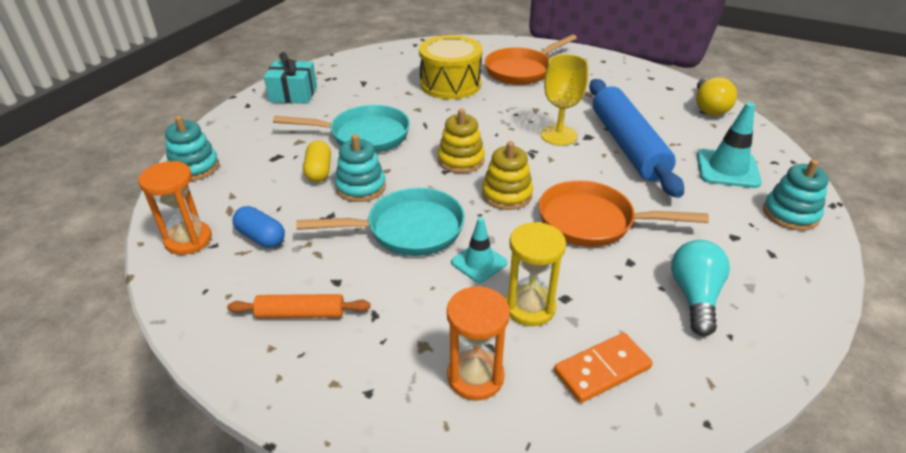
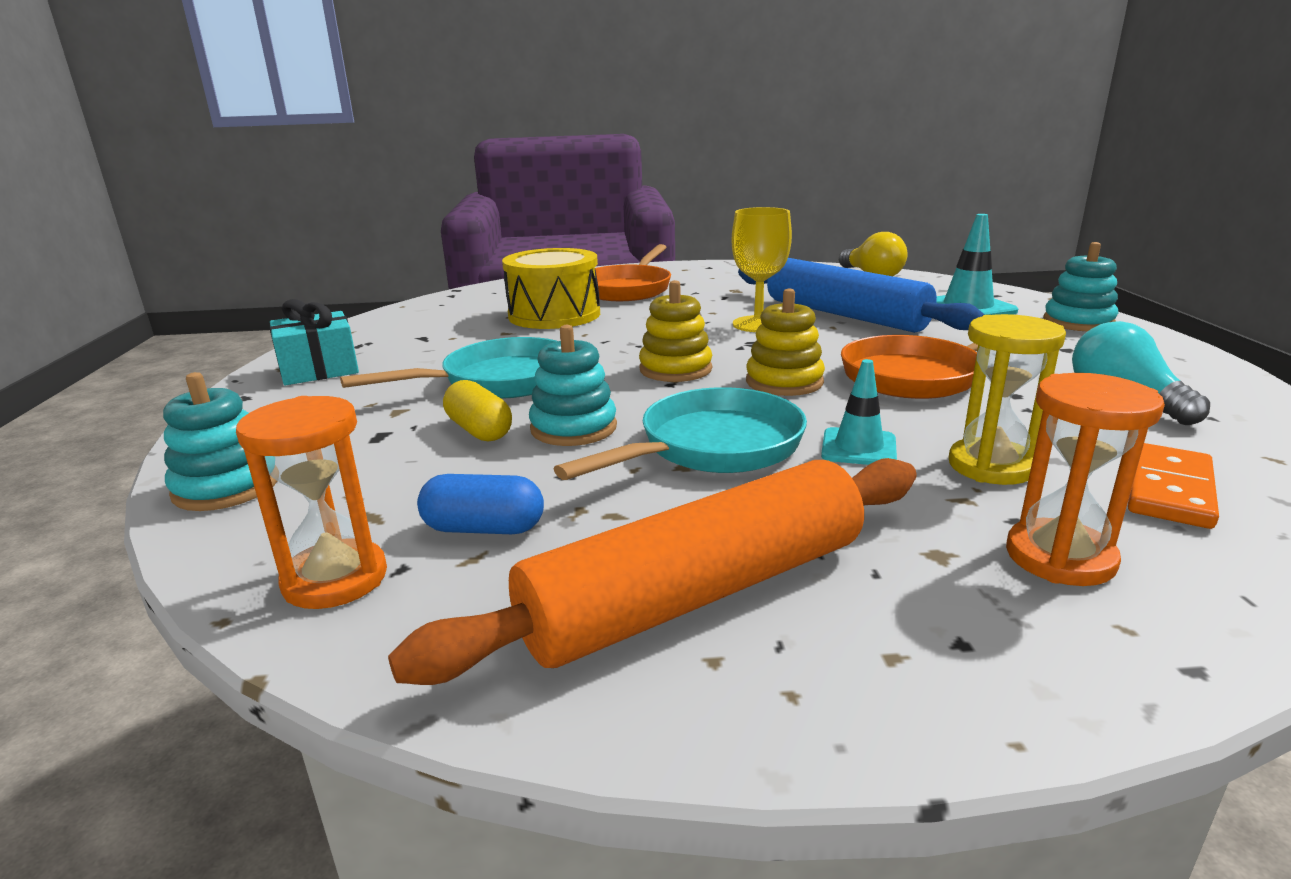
camera: 30 degrees left, 15 degrees down
(301, 314) = (698, 594): orange rolling pin -> orange rolling pin, size x2.07

